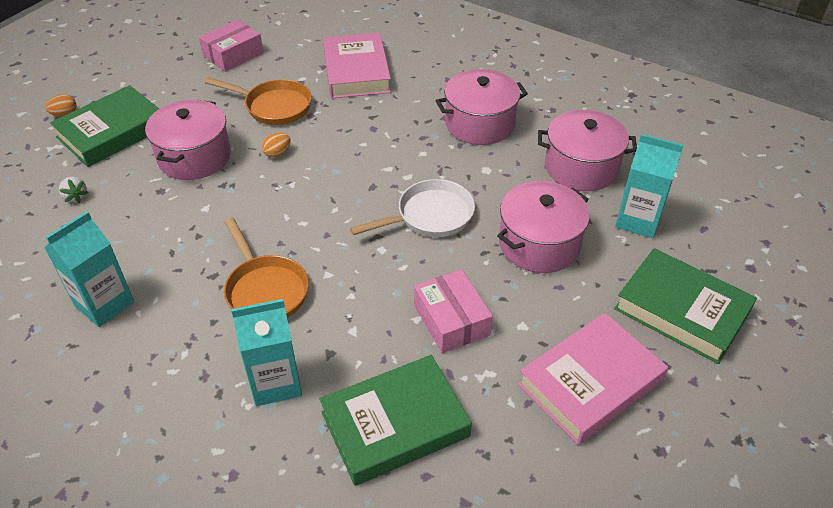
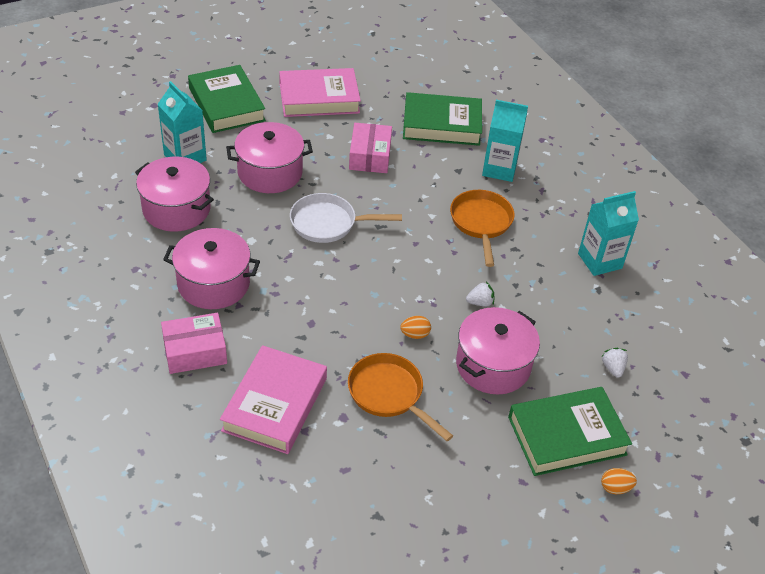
camera: 155 degrees left, 0 degrees up
(229, 203) = (480, 302): none -> white strawberry
(233, 54) = (395, 502): pink box -> pink box (195, 351)

